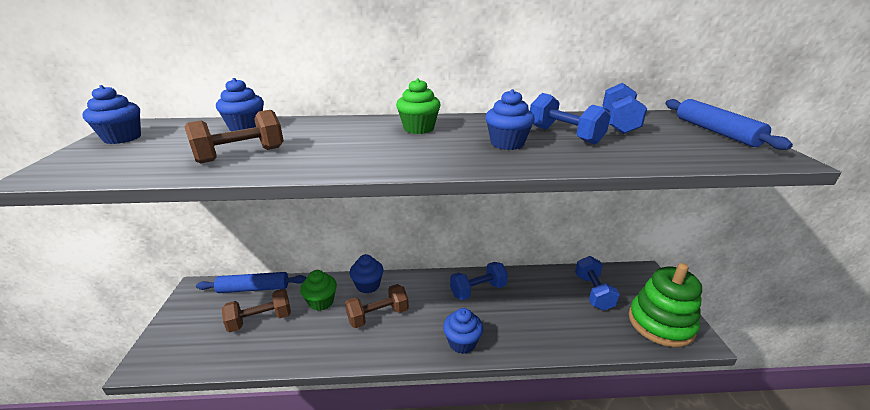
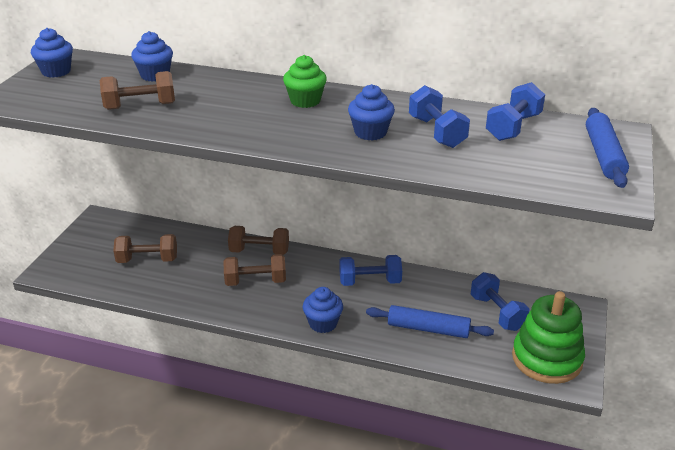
camera: 20 degrees right, 5 degrees up
(254, 288) = (150, 230): blue rolling pin -> blue rolling pin (428, 329)
(321, 302) = (207, 256): green cupcake -> none
(368, 285) = (259, 251): blue cupcake -> brown dumbbell
(593, 292) = (497, 313): blue dumbbell -> blue dumbbell turned 45 degrees counterclockwise

